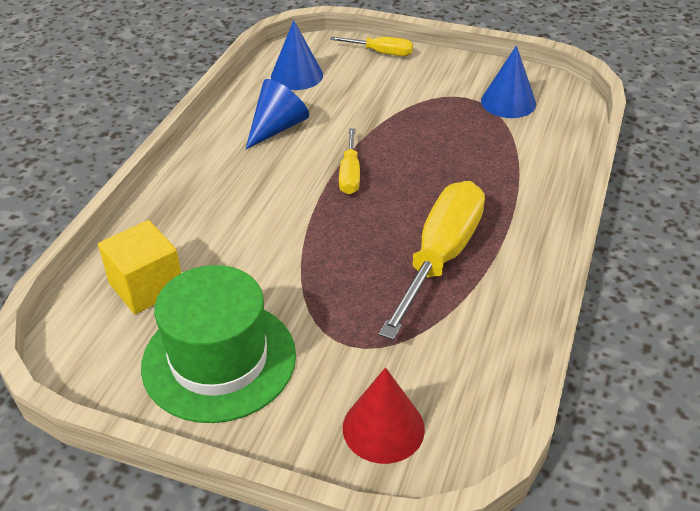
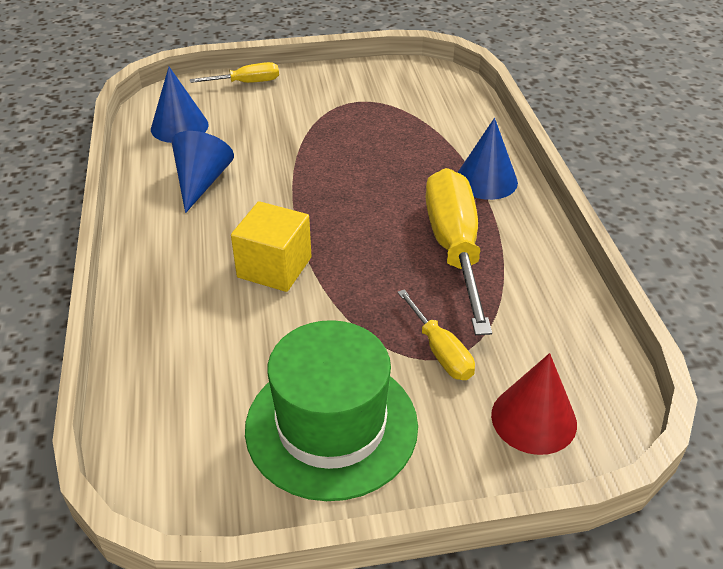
camera: 30 degrees left, 0 degrees up
(146, 286) = (193, 386): yellow cube -> yellow cube (274, 267)
(350, 174) = (311, 203): yellow screwdriver -> yellow screwdriver (440, 351)
(508, 102) = (399, 95): blue cone -> blue cone (486, 180)

